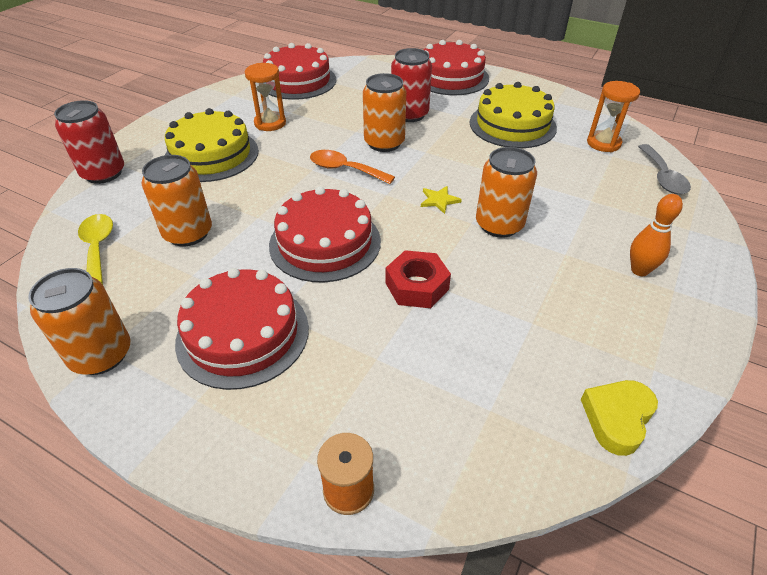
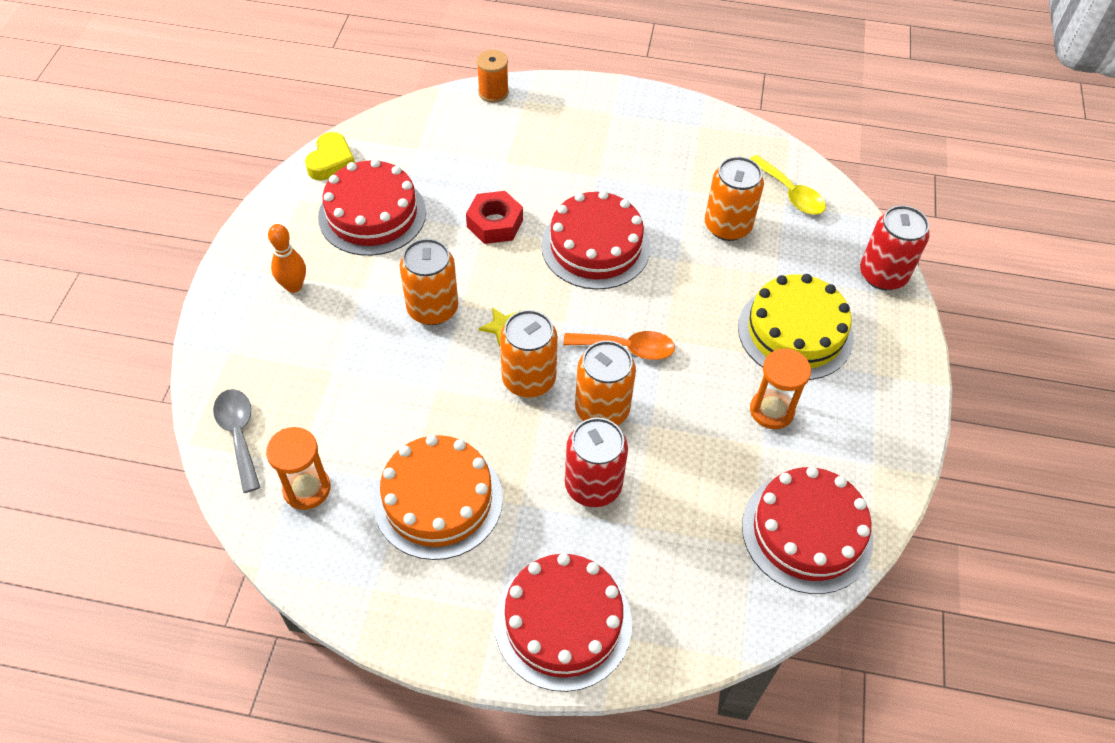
camera: 160 degrees right, 10 degrees up
(101, 355) = (700, 122): orange can -> orange can (529, 379)
(243, 334) = (612, 156): red cake -> red cake (372, 214)
(512, 125) = (438, 500): yellow cake -> orange cake

